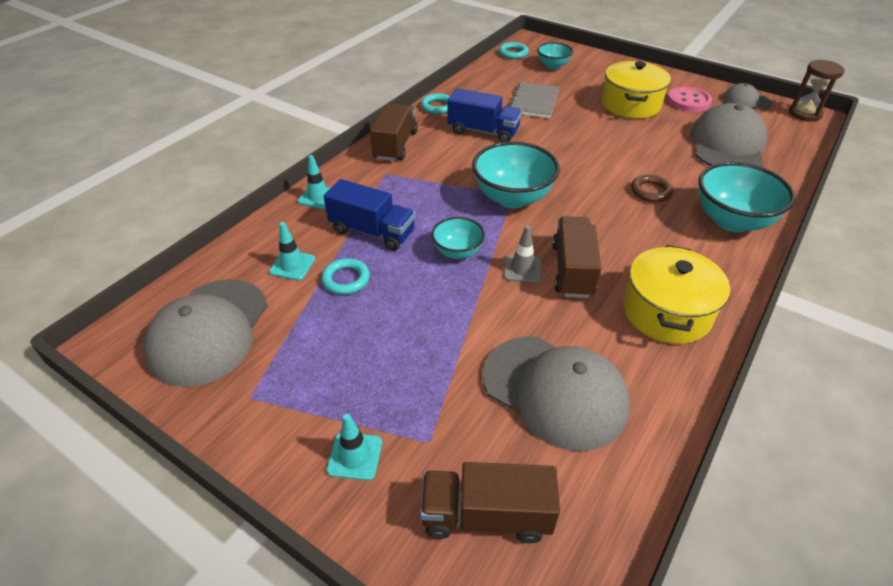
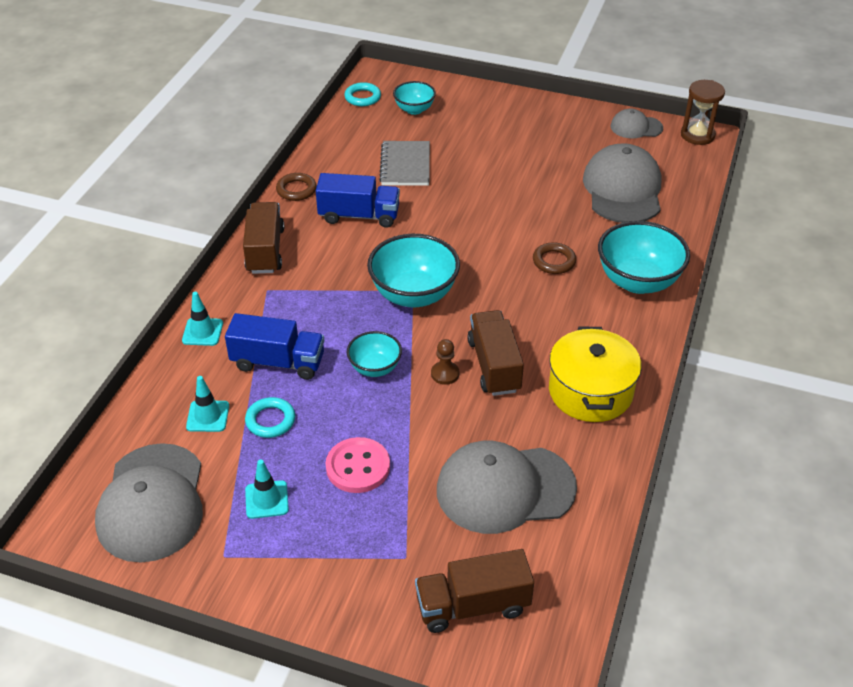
camera: 15 degrees left, 0 degrees up
(355, 456) = (343, 584): turquoise traffic cone -> turquoise traffic cone (267, 500)
(437, 106) = (296, 190): turquoise ring -> brown ring
(522, 269) = (445, 374): grey traffic cone -> brown pawn
(555, 391) = (505, 488): grey cap -> grey cap turned 150 degrees clockwise
(630, 105) = (513, 152): yellow pot -> none
(688, 101) = (575, 137): pink button -> pink button (358, 467)

